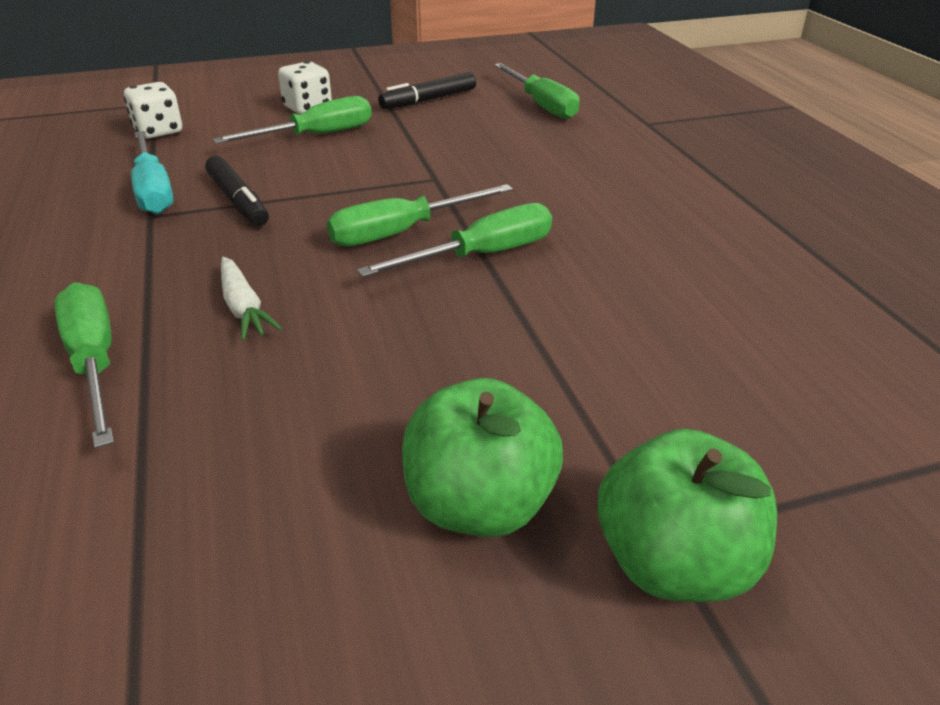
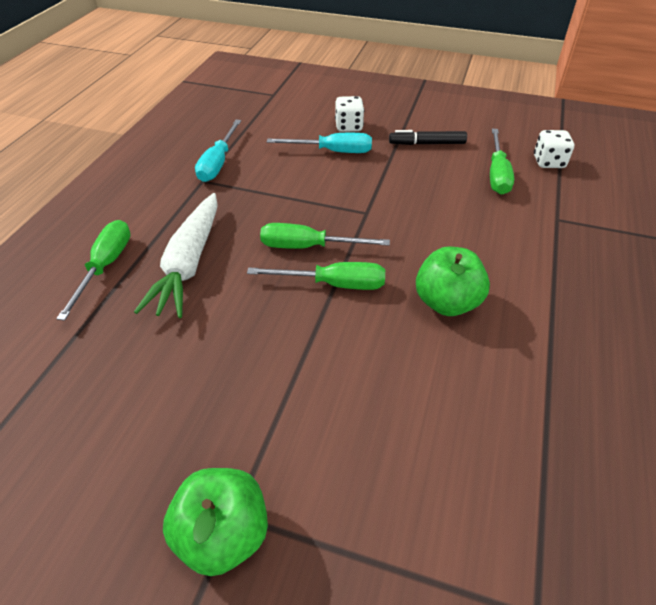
camera: 35 degrees right, 10 degrees up
(158, 131) = (257, 118): white dice -> white dice (548, 162)
(238, 200) = (250, 187): black marker -> none
(243, 307) = (189, 263): white carrot -> white carrot, size x2.03
(316, 136) = (332, 151): green screwdriver -> turquoise screwdriver
(479, 505) = (176, 442): green apple -> green apple (447, 302)

